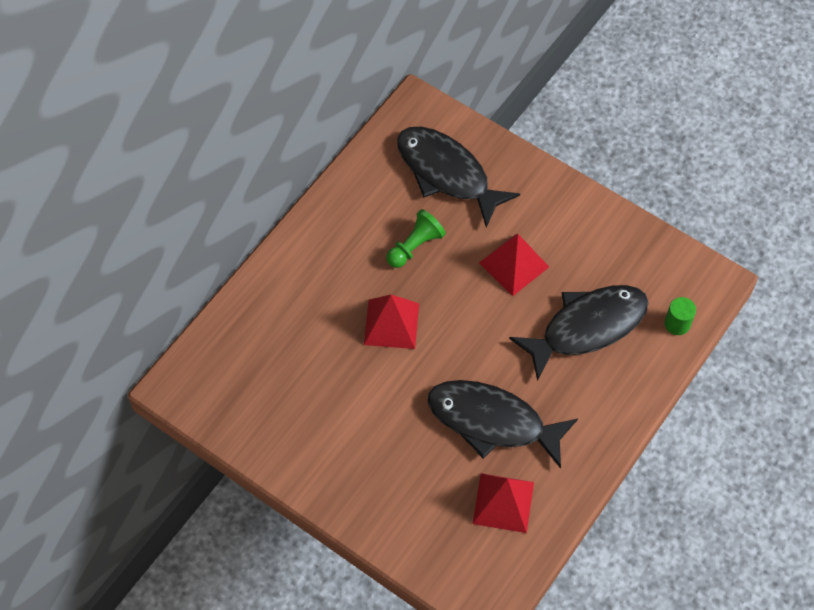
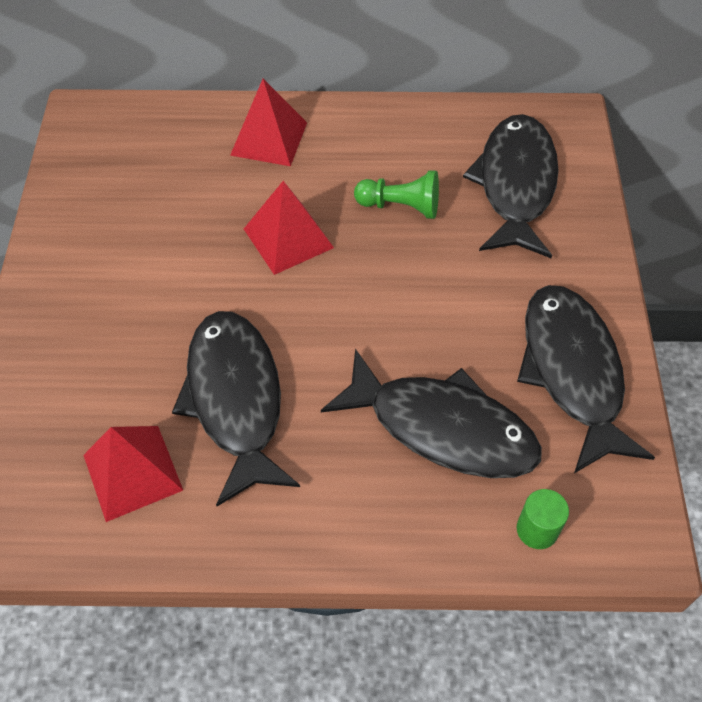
camera: 55 degrees right, 5 degrees down
(514, 265) = (459, 306): red pyramid -> red pyramid (269, 139)
(599, 240) = (572, 372): none -> black fish

